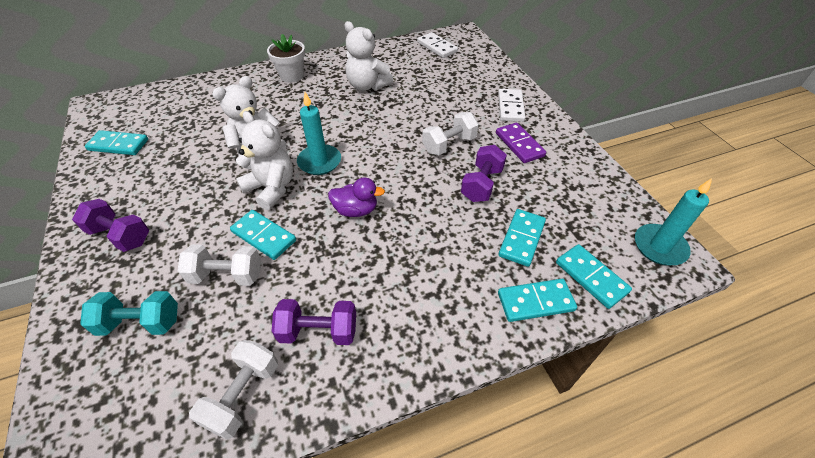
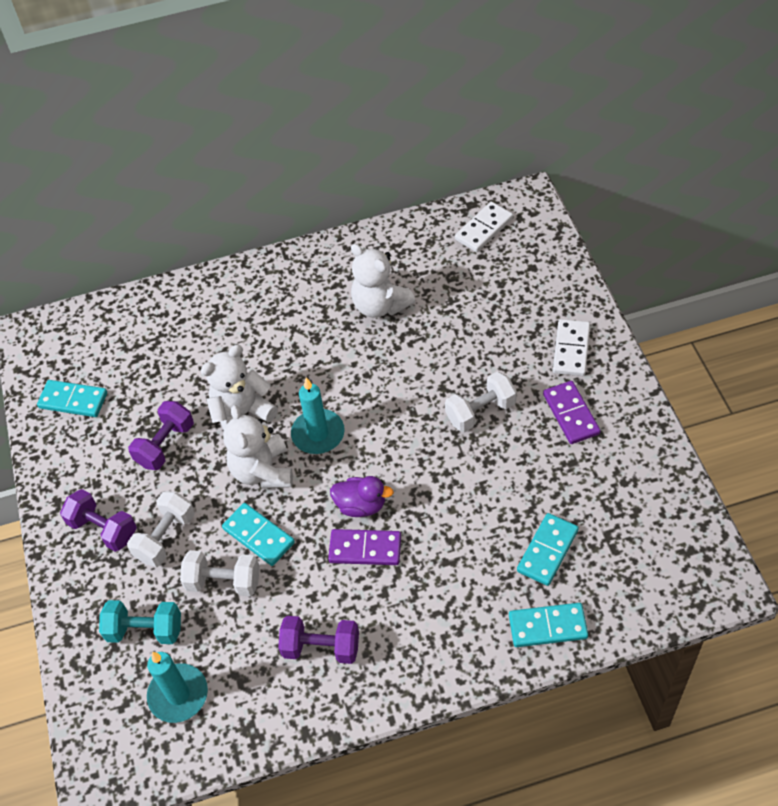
camera: 10 degrees right, 5 degrees up
(243, 395) = (252, 705): white dumbbell -> white dumbbell (165, 537)
(271, 188) = (262, 471): white teddy bear -> white teddy bear turned 150 degrees counterclockwise
(292, 75) = (277, 284): white flower pot -> none
(360, 243) = (365, 549): none -> purple domino
(437, 47) = (484, 229): white domino -> white domino turned 75 degrees clockwise
(482, 184) = (513, 474): purple dumbbell -> purple dumbbell (165, 445)
(591, 277) = (615, 601): turquoise domino -> none
(659, 247) = (704, 567): turquoise candle -> turquoise candle (178, 695)

